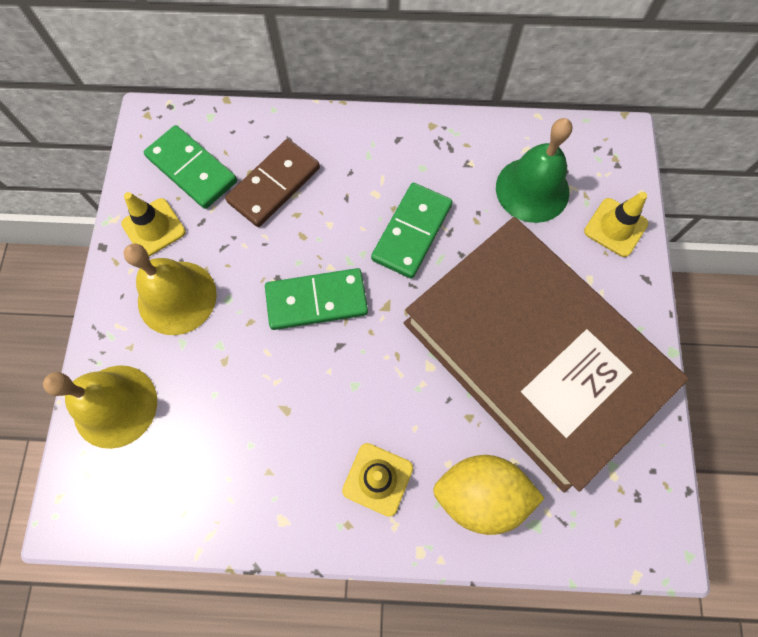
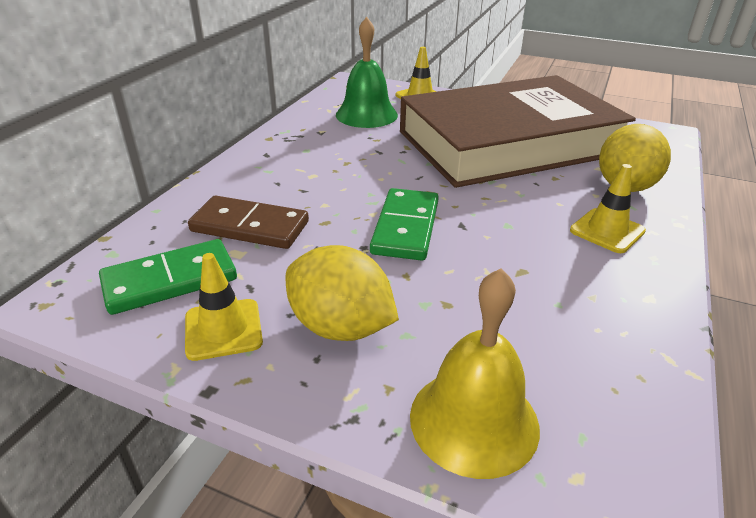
camera: 70 degrees left, 35 degrees down
(177, 297) = (340, 327): yellow bell -> yellow lemon
(274, 185) = (250, 227): brown domino -> brown domino turned 45 degrees counterclockwise
(411, 232) = (366, 166): green domino -> none

